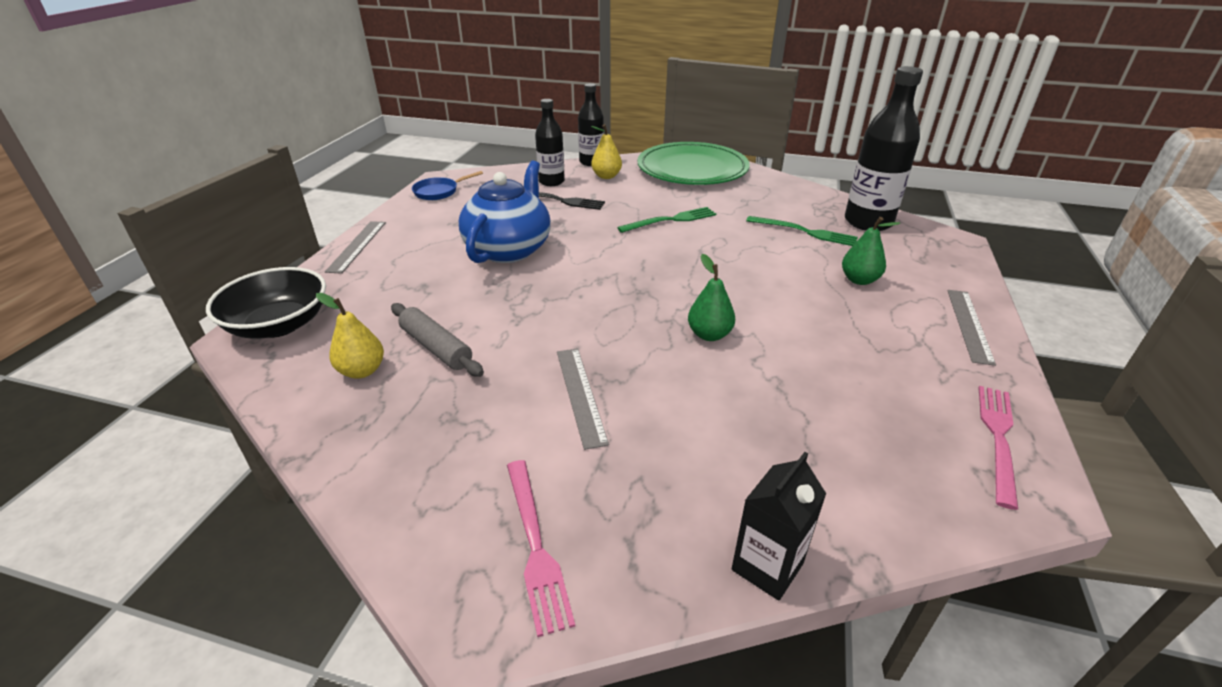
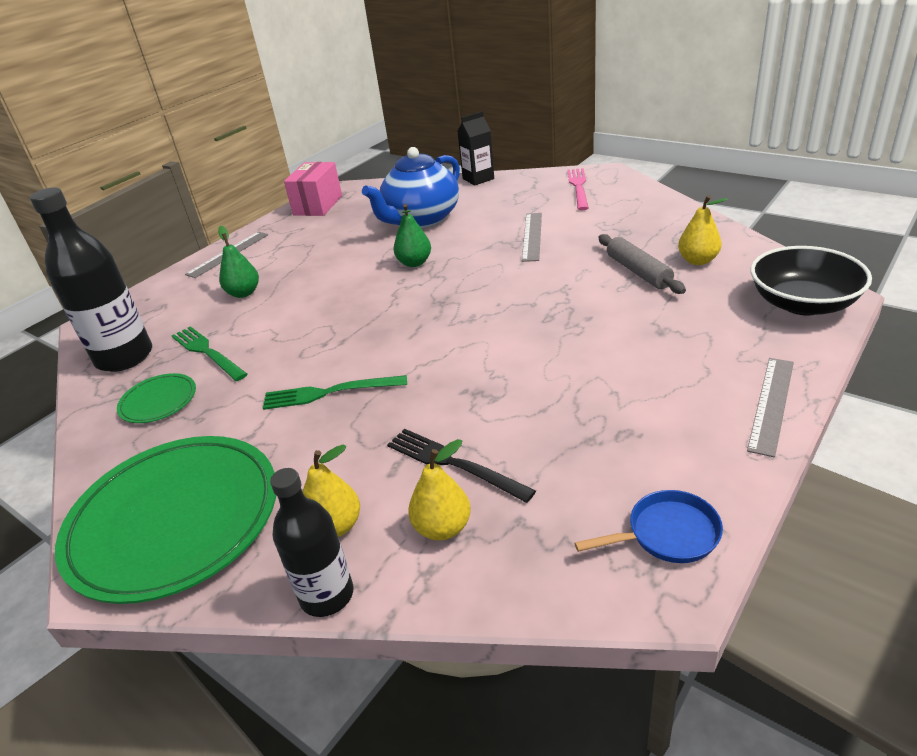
camera: 155 degrees left, 0 degrees up
(509, 249) = (556, 370): blue teapot -> blue teapot (421, 219)
(551, 182) = (442, 528): black bottle -> yellow pear
(788, 204) = (158, 401): none -> green plate
(998, 438) = (318, 205): pink fork -> pink box

